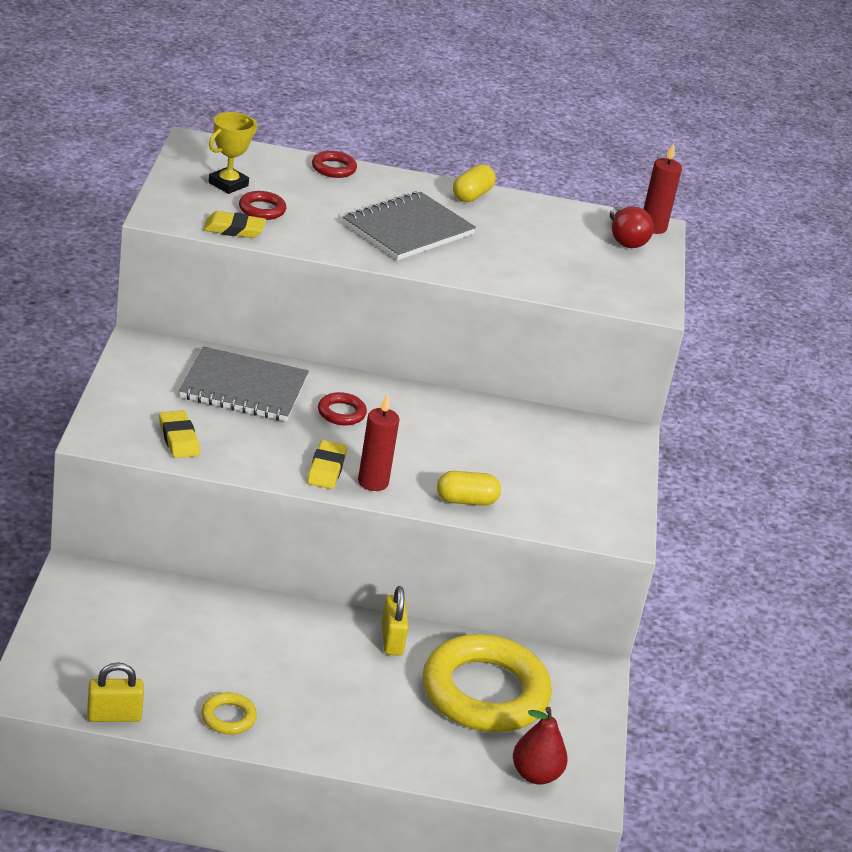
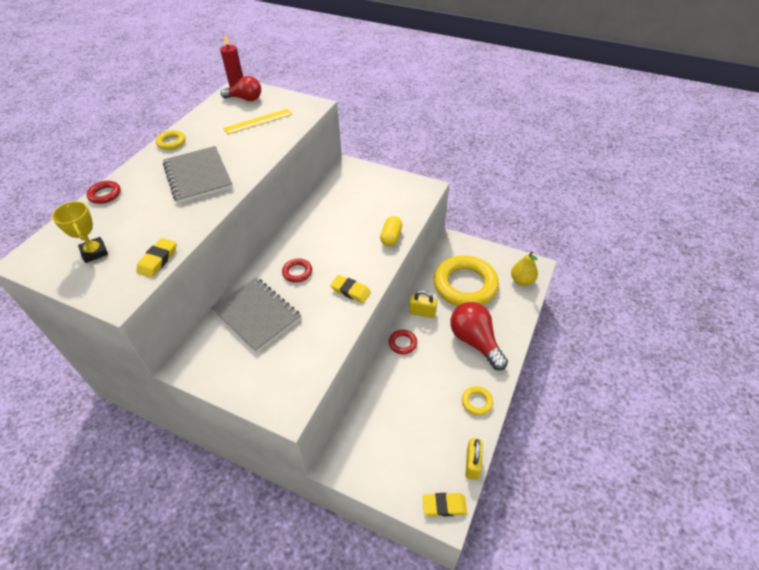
camera: 65 degrees left, 15 degrees up
(178, 439) = (302, 361): yellow eraser -> yellow eraser (444, 506)
(243, 388) = (257, 315): grey notebook -> grey notebook turned 75 degrees counterclockwise
(262, 209) = (139, 240): red ring -> red ring (402, 343)
(355, 711) = (475, 341): none -> red light bulb
(373, 482) = (367, 272): red candle -> none
(472, 195) = (171, 142): yellow capsule -> yellow ring
(535, 774) = (522, 280): red pear -> yellow pear
(571, 260) = (258, 121): none -> yellow ruler

